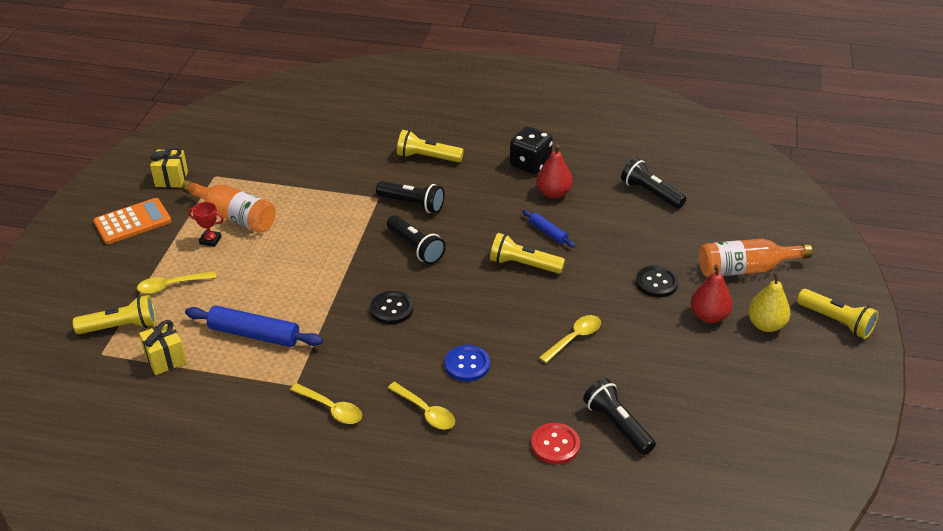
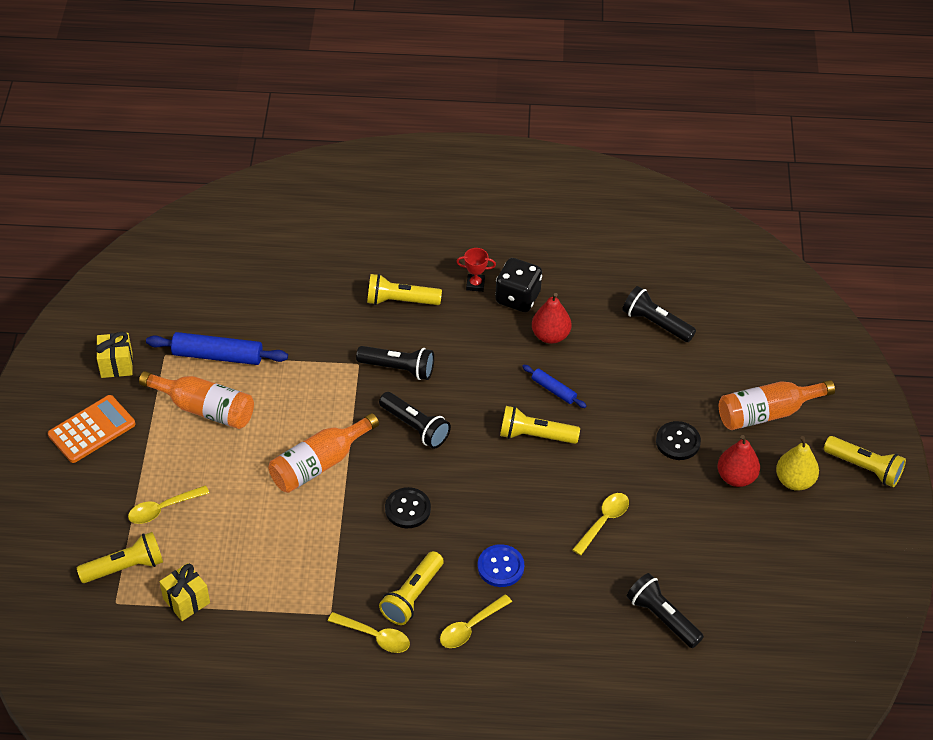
camera: 10 degrees left, 10 degrees up
(210, 240) = (187, 444): red trophy -> red trophy (475, 284)
(254, 334) = (271, 559): blue rolling pin -> blue rolling pin (218, 356)
(322, 266) = (319, 463): none -> orange bottle
(376, 379) = (412, 596): none -> yellow flashlight
(425, 412) = (470, 627): yellow spoon -> yellow spoon turned 105 degrees clockwise
(555, 445) = (605, 647): red button -> none

